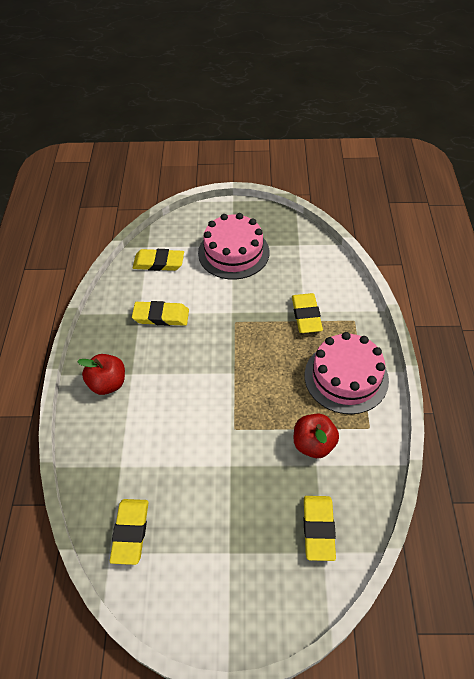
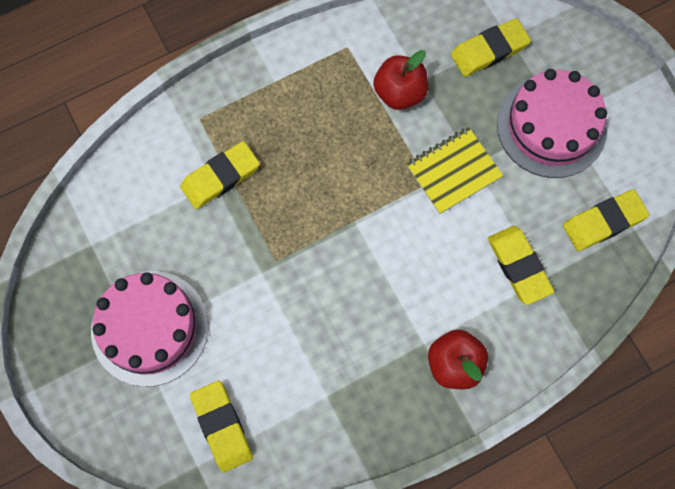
camera: 120 degrees left, 20 degrees up
(161, 316) = (316, 362): yellow eraser -> yellow eraser (518, 266)
(232, 449) = (453, 171): none -> yellow notebook
(346, 377) = (293, 94): pink cake -> pink cake (551, 126)

